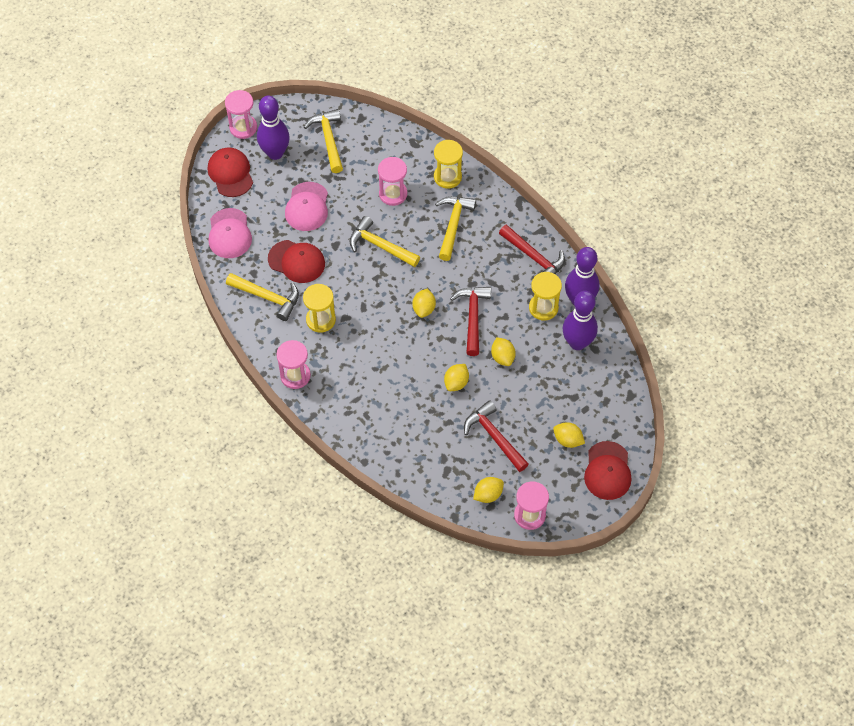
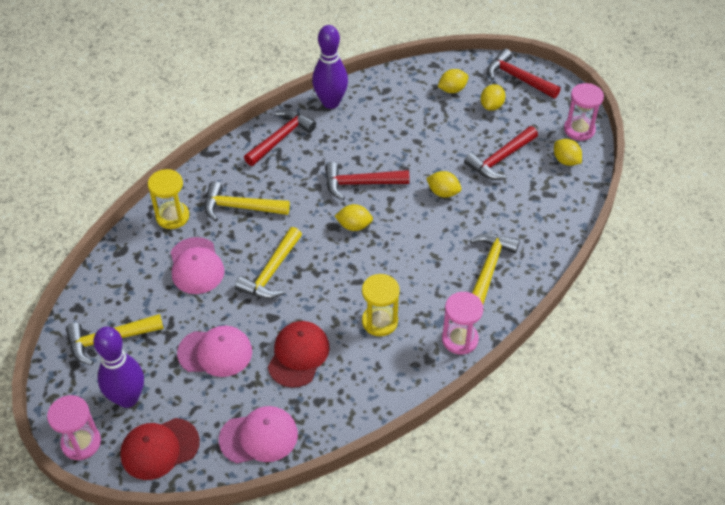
camera: 95 degrees left, 10 degrees down
(268, 297) = (354, 380): yellow hammer -> yellow hammer (489, 267)
(393, 194) = (196, 266): pink hourglass -> pink cap
(502, 357) = (406, 157): yellow lemon -> yellow lemon (452, 89)
(543, 308) = (342, 129): yellow hourglass -> none
(577, 343) = (381, 102): purple bowling pin -> none
(607, 471) = (518, 78): red cap -> red hammer

